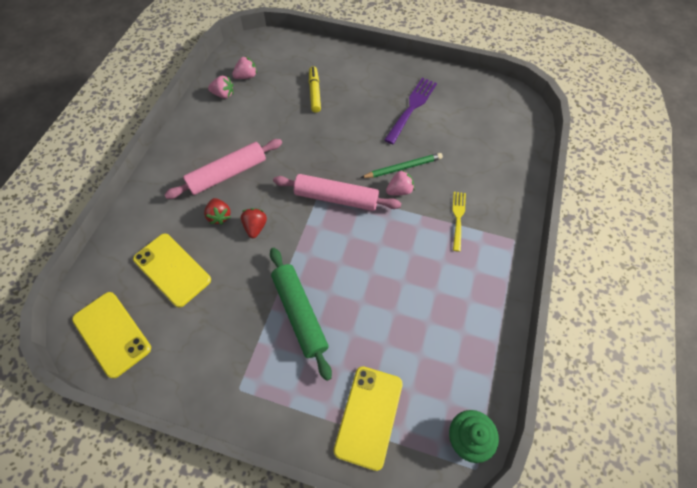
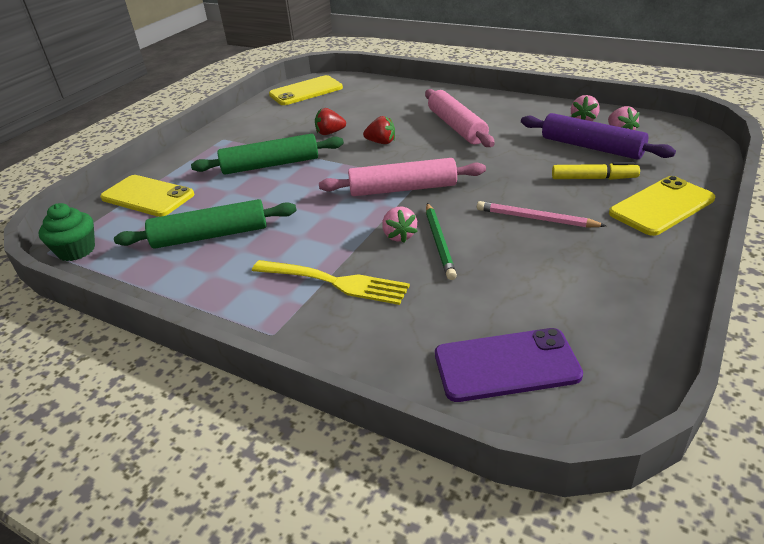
camera: 105 degrees right, 25 degrees down
(172, 269) = (352, 108): yellow phone -> yellow phone (661, 206)
(219, 216) = (402, 125): red strawberry -> red strawberry (330, 133)
(269, 92) = (591, 147): none -> purple rolling pin
(336, 198) = (403, 189): pink rolling pin -> pink rolling pin turned 60 degrees clockwise
(367, 121) = (535, 218): none -> pink pencil
(411, 108) = (564, 262): purple fork -> none
(423, 322) = (210, 236): none -> green rolling pin
(458, 218) = (333, 282): yellow fork -> yellow fork, size x1.58
(500, 130) = (506, 365): none -> purple phone

